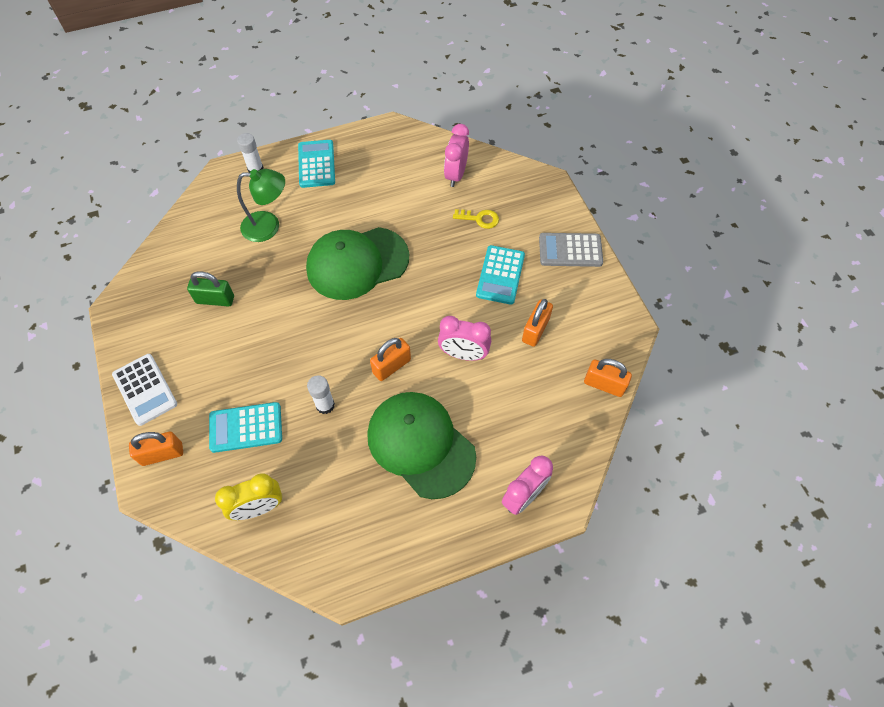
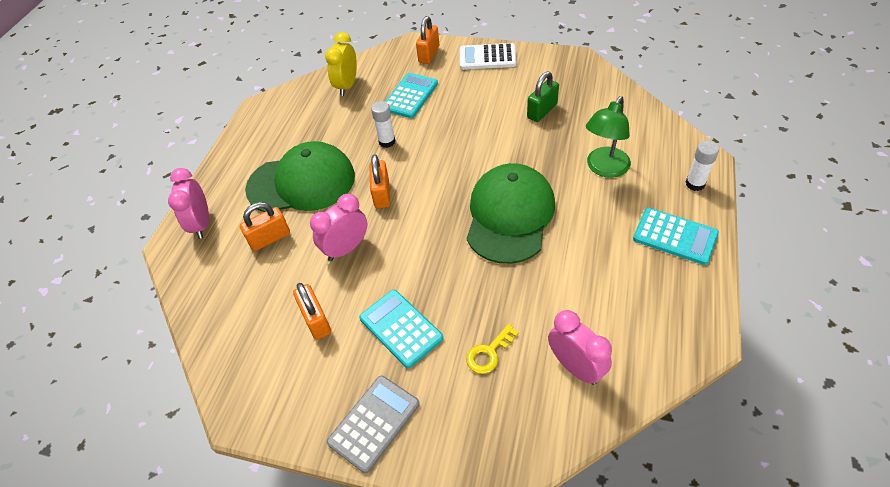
camera: 130 degrees right, 10 degrees down
(604, 385) = (214, 342): orange padlock -> orange padlock (270, 238)

